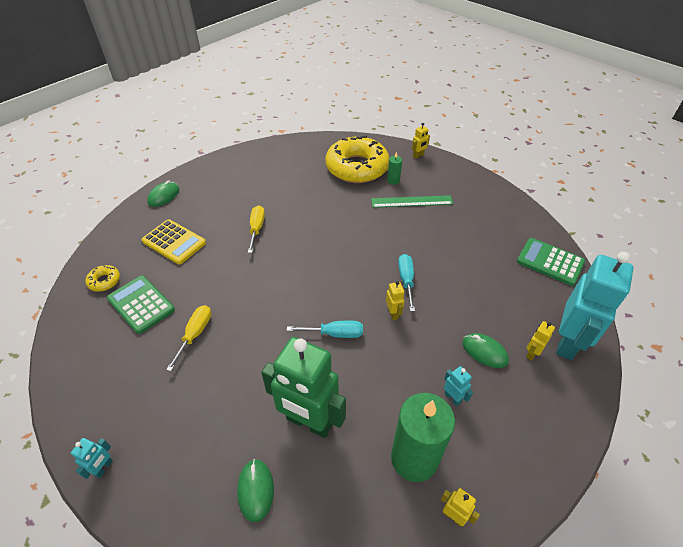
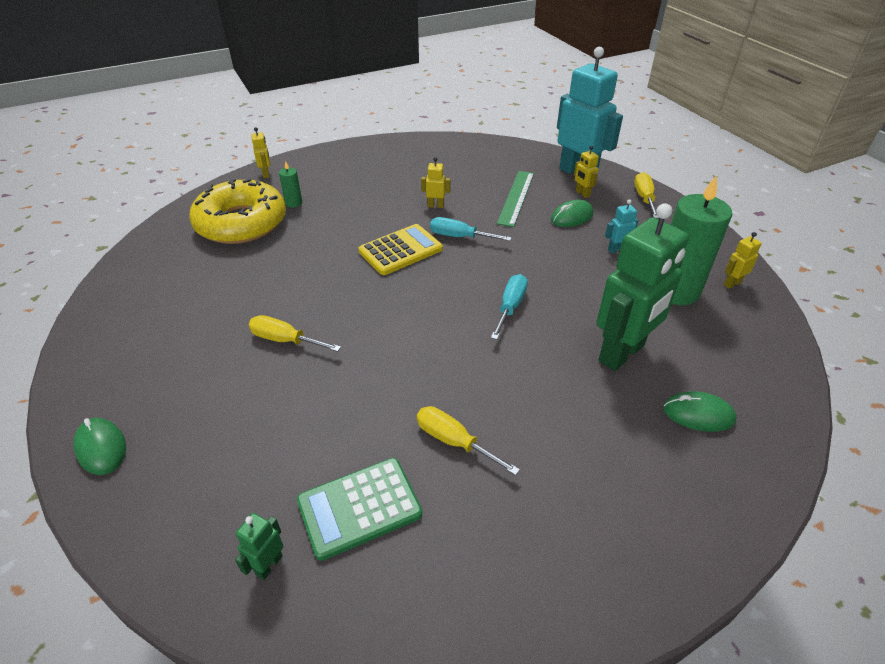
camera: 70 degrees left, 5 degrees down
(103, 468) = (651, 580): turquoise robot -> none
(104, 281) = (269, 565): yellow donut -> green robot
(174, 242) = (240, 445): yellow calculator -> yellow calculator (400, 250)
(393, 313) = (501, 258): yellow robot -> yellow robot (435, 206)
(412, 201) = (341, 200): green ruler -> green ruler (516, 197)
(550, 262) = (484, 151): green calculator -> none
(563, 412) = (644, 198): none -> yellow screwdriver

